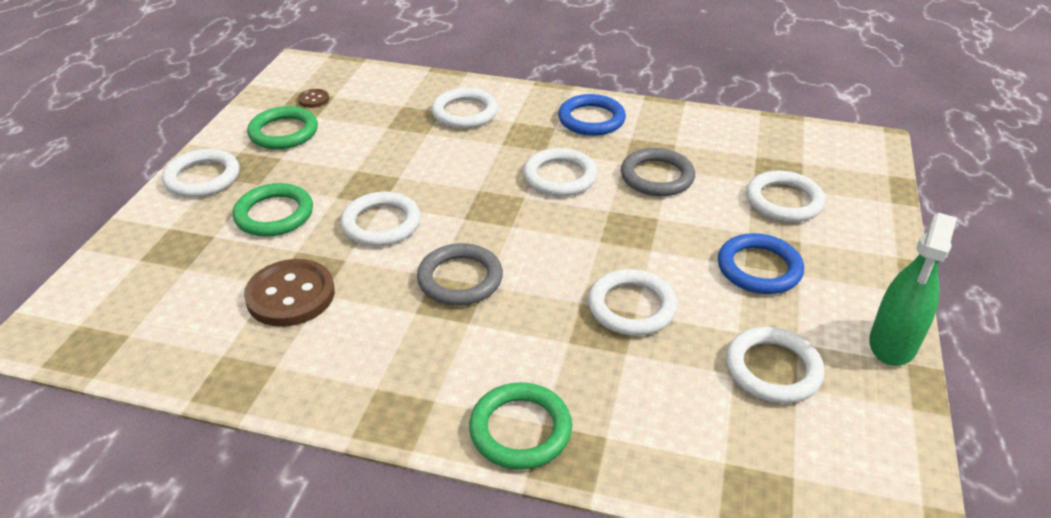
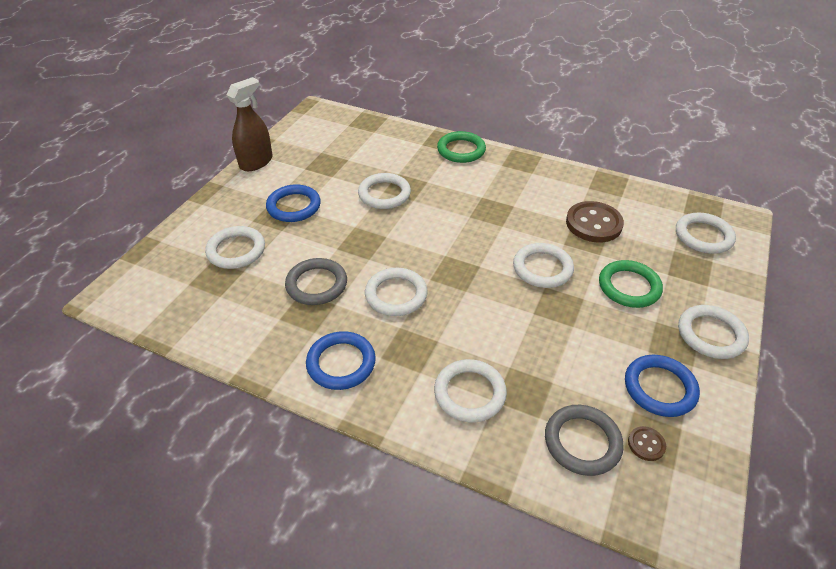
camera: 170 degrees left, 5 degrees up
(284, 132) = (659, 388): green ring -> blue ring
(460, 279) = (485, 221): grey ring -> grey ring (582, 442)
(772, 369) = (327, 159): white ring -> white ring (703, 236)
(893, 343) = (256, 162): green spray bottle -> brown spray bottle

